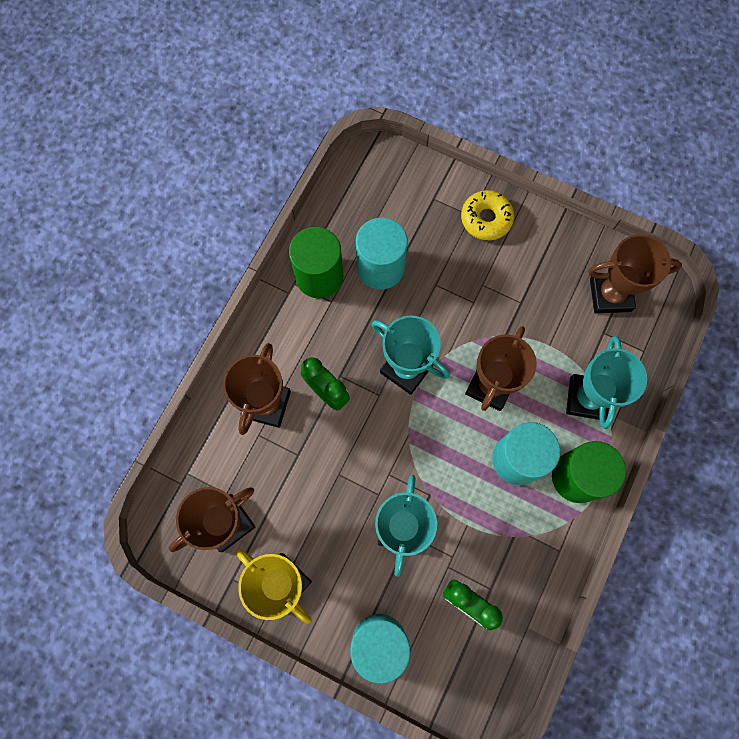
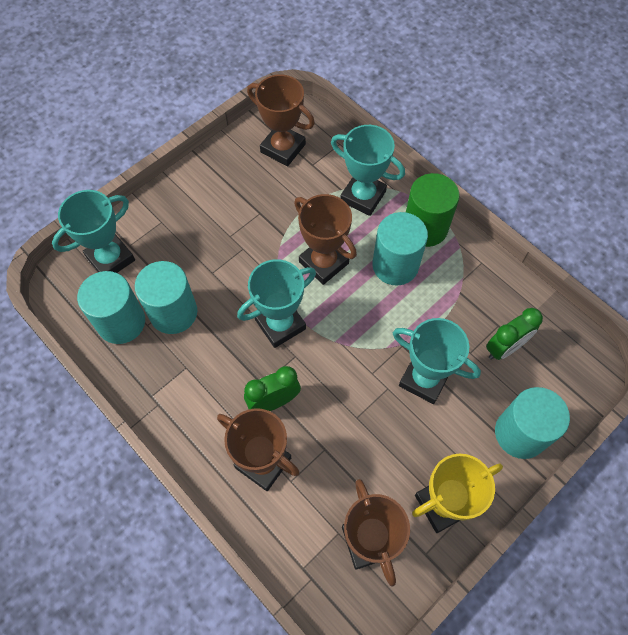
camera: 70 degrees left, 10 degrees down
(319, 276) = (155, 369): green cylinder -> none
(353, 227) = (121, 322): none -> turquoise cylinder
(413, 188) = (110, 258): none -> turquoise trophy
(486, 219) = (171, 211): yellow donut -> none
(610, 295) = (283, 148): brown trophy -> brown trophy turned 75 degrees counterclockwise

